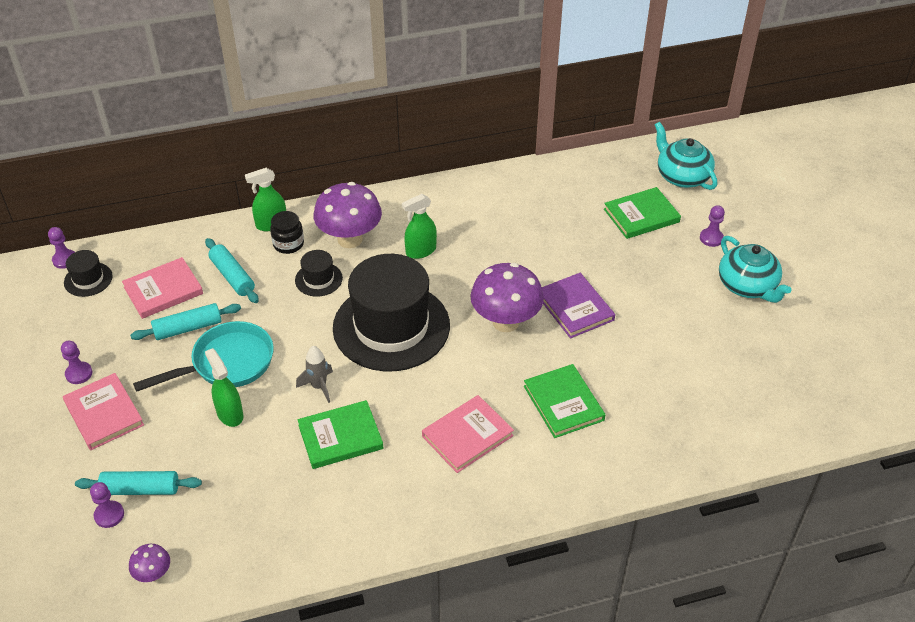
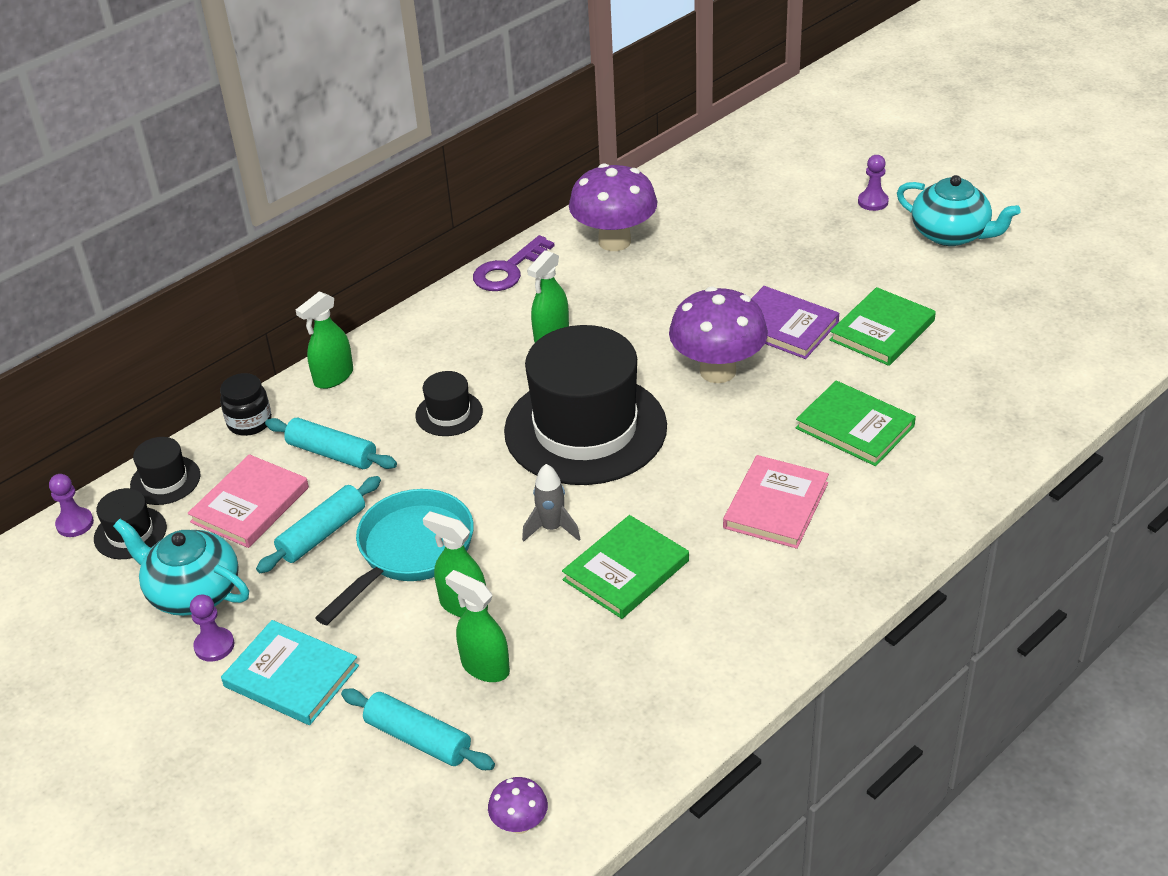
camera: 25 degrees left, 5 degrees down
(104, 414) = (291, 676): pink book -> turquoise book
(109, 515) = (401, 786): purple pawn -> none
(130, 253) = (165, 480): none -> black hat
(140, 489) = (418, 738): turquoise rolling pin -> turquoise rolling pin turned 60 degrees clockwise
(211, 461) = (485, 667): none -> green spray bottle
(288, 244) = (375, 390): black jar -> black jar (249, 422)
(350, 239) = (451, 356): purple mushroom -> purple mushroom (614, 241)
(429, 192) = (508, 270): none -> purple key
(641, 215) = (777, 206): green book -> green book (882, 330)
(682, 176) = (788, 152): turquoise teapot -> turquoise teapot (193, 592)

